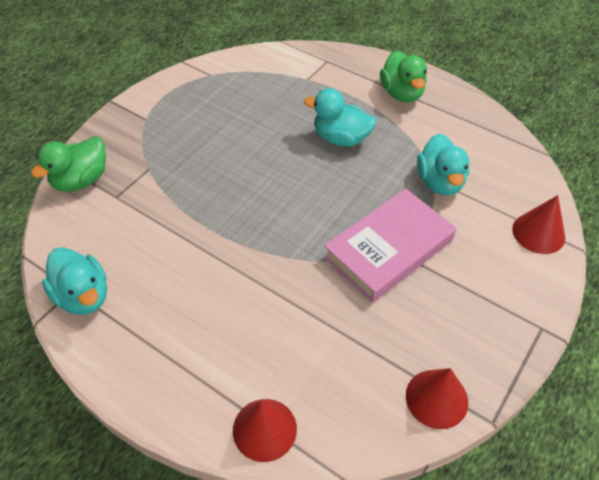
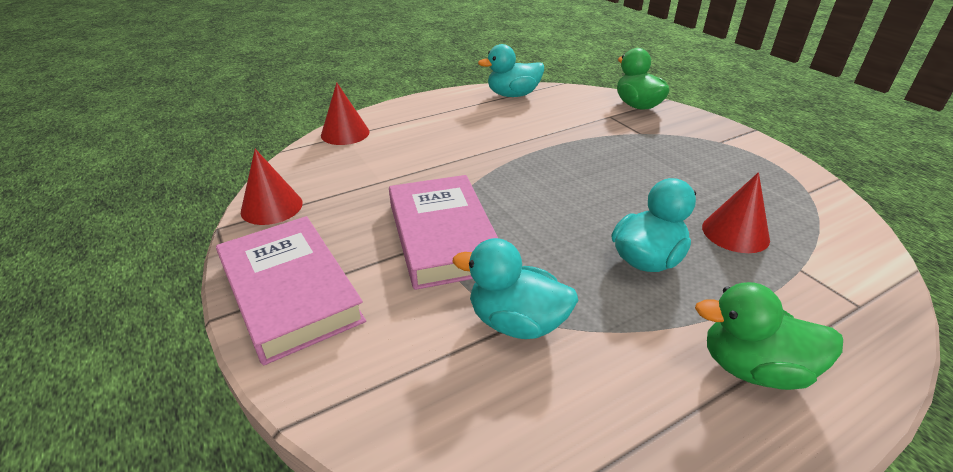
camera: 115 degrees right, 15 degrees down
(508, 308) = (290, 292): none -> pink book
(538, 233) = (352, 388): red cone -> red cone (735, 233)

